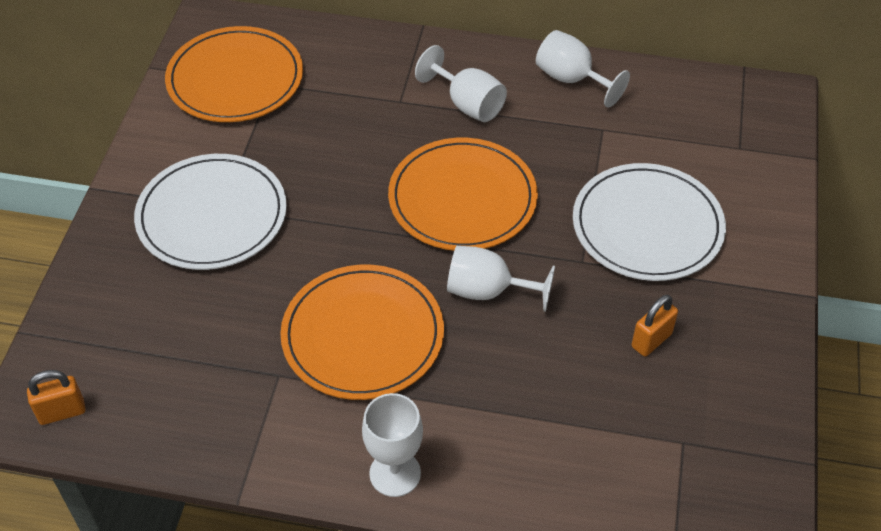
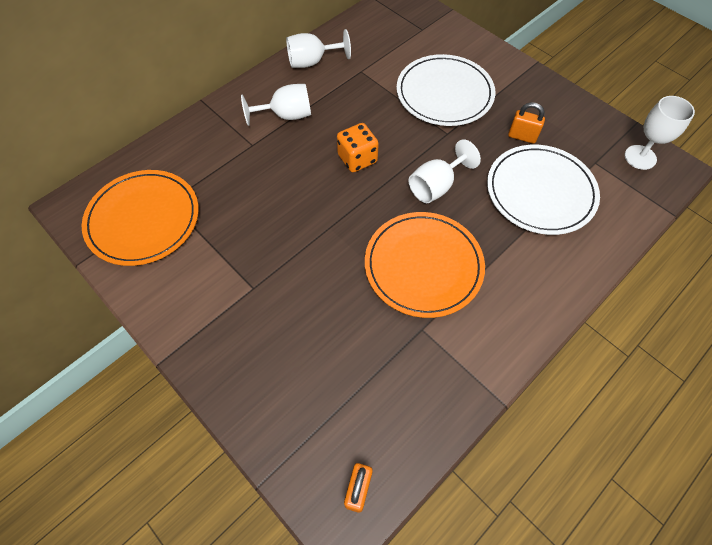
camera: 55 degrees left, 10 degrees up
(212, 216) = (255, 298): white plate -> white plate (540, 191)
(395, 473) = (538, 305): white goblet -> white goblet (640, 157)
(462, 198) = (357, 159): orange plate -> orange dice
(651, 340) = (522, 136): orange padlock -> orange padlock turned 60 degrees counterclockwise

